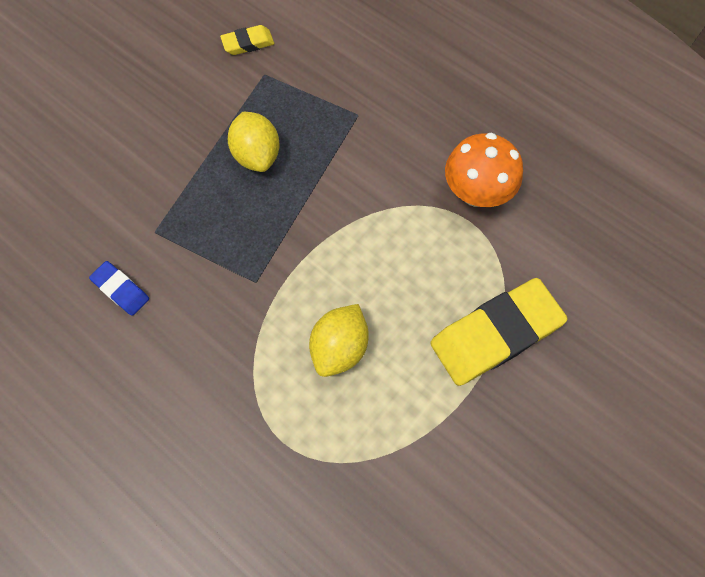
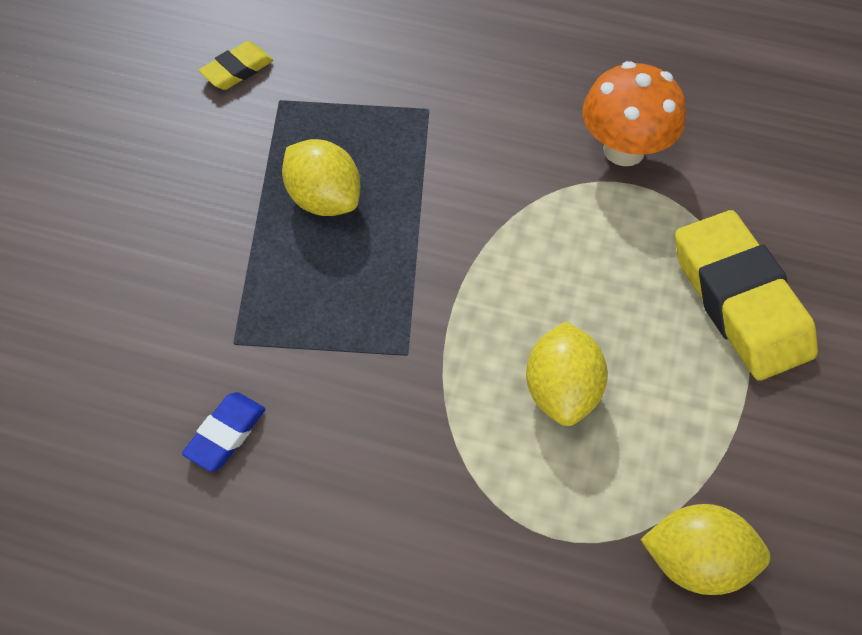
camera: 25 degrees left, 10 degrees down
(121, 290) = (226, 434): blue eraser -> blue eraser turned 75 degrees counterclockwise
(363, 499) = (696, 562): none -> yellow lemon
(495, 334) = (739, 301): yellow eraser -> yellow eraser turned 60 degrees counterclockwise

